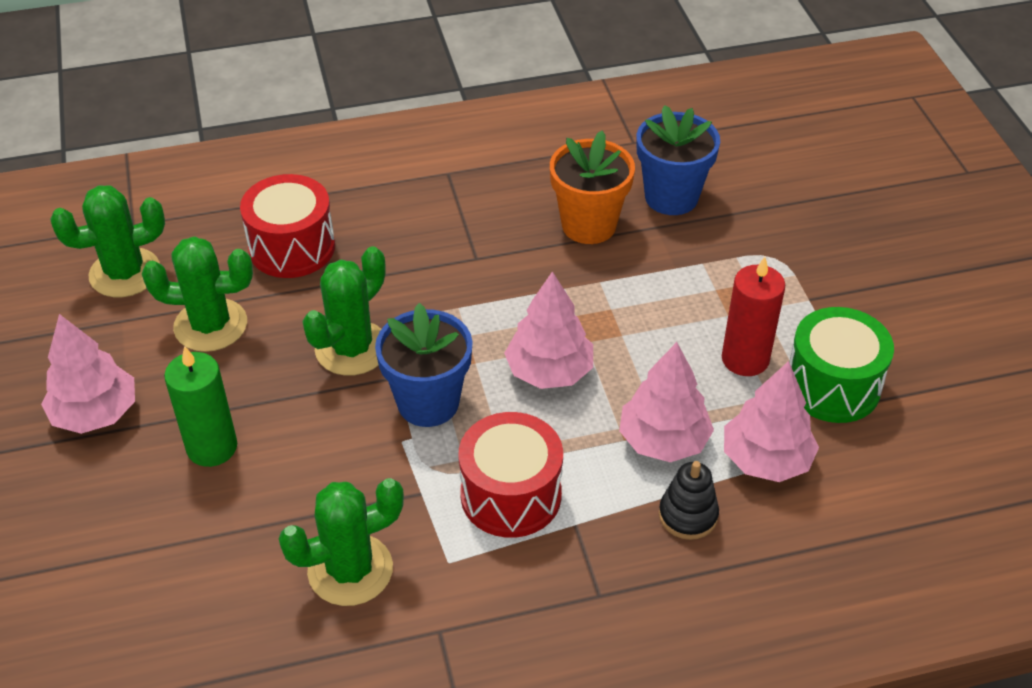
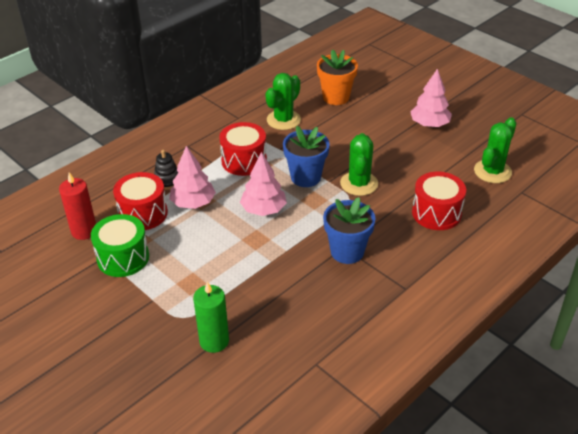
camera: 150 degrees right, 5 degrees down
(210, 325) = (428, 168): green cactus -> none
(212, 447) = (373, 132): green candle -> green candle (214, 341)
(589, 225) = (300, 291): orange flower pot -> orange flower pot (336, 97)
(671, 197) = (265, 331): blue flower pot -> blue flower pot (347, 252)
(745, 359) = (173, 253): red candle -> red candle (84, 231)
(766, 459) = (143, 213): pink tree -> red drum

